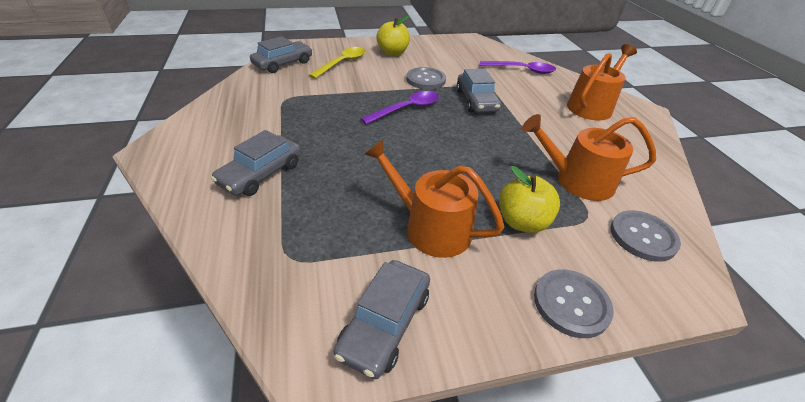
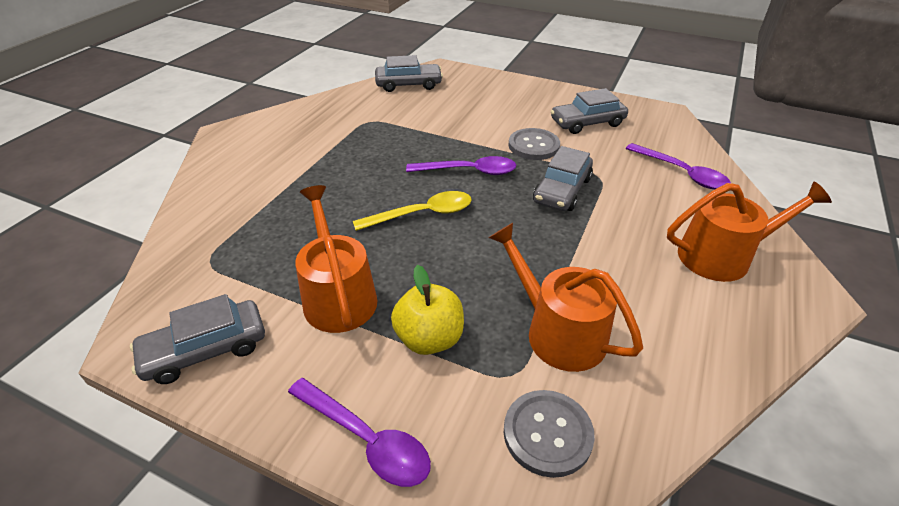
camera: 40 degrees right, 0 degrees up
(261, 174) = (270, 183): grey car -> grey car (587, 123)
(342, 63) = (466, 100): yellow spoon -> yellow spoon (422, 214)
(393, 53) = (536, 103): yellow apple -> none
(571, 304) = (366, 439): grey button -> purple spoon

